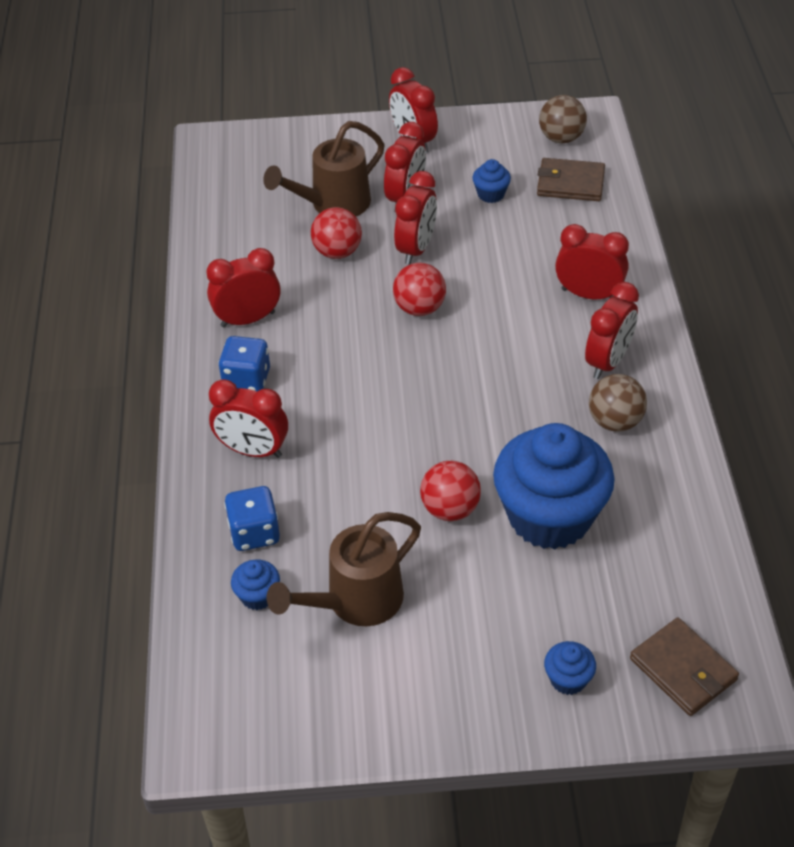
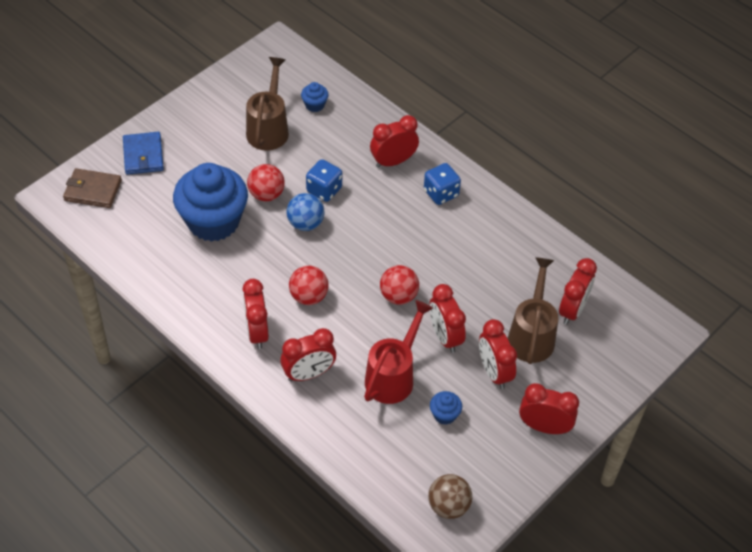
camera: 135 degrees right, 5 degrees up
(248, 319) = (483, 226): red clock -> red clock (572, 310)
(254, 533) = (347, 127): blue dice -> blue dice (324, 190)
(337, 252) = (488, 302): red ball -> red ball (309, 296)
(438, 443) = (305, 223): none -> blue ball
(504, 247) = (393, 376): none -> red watering can
(568, 679) = (143, 155): blue cupcake -> blue wallet
(570, 183) = (402, 463): brown wallet -> none
(615, 421) = (222, 296): brown ball -> none

